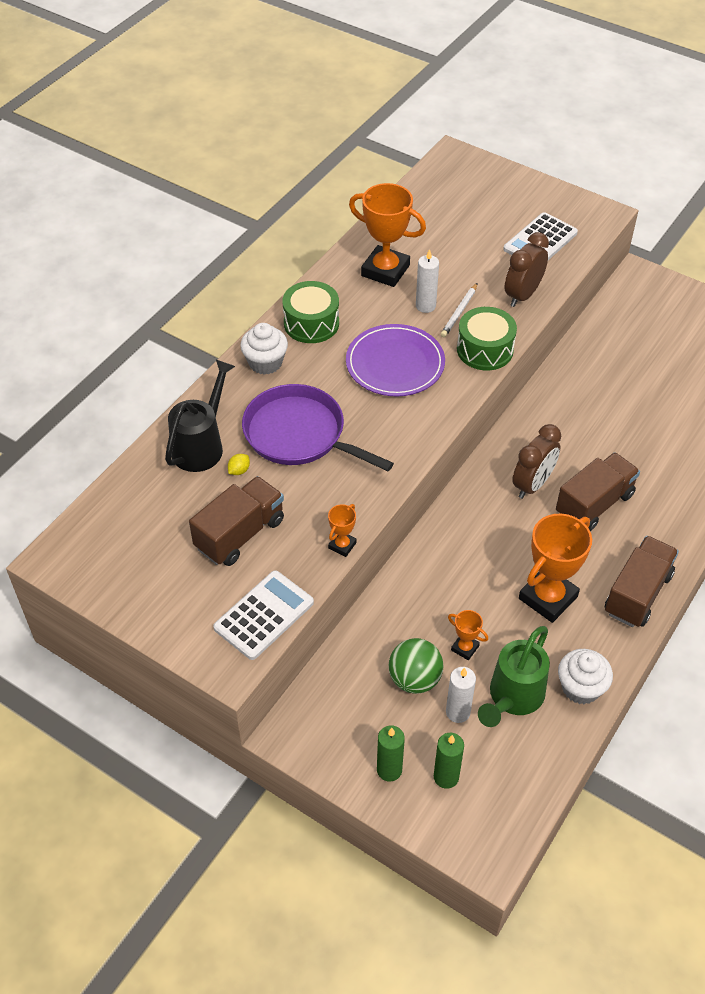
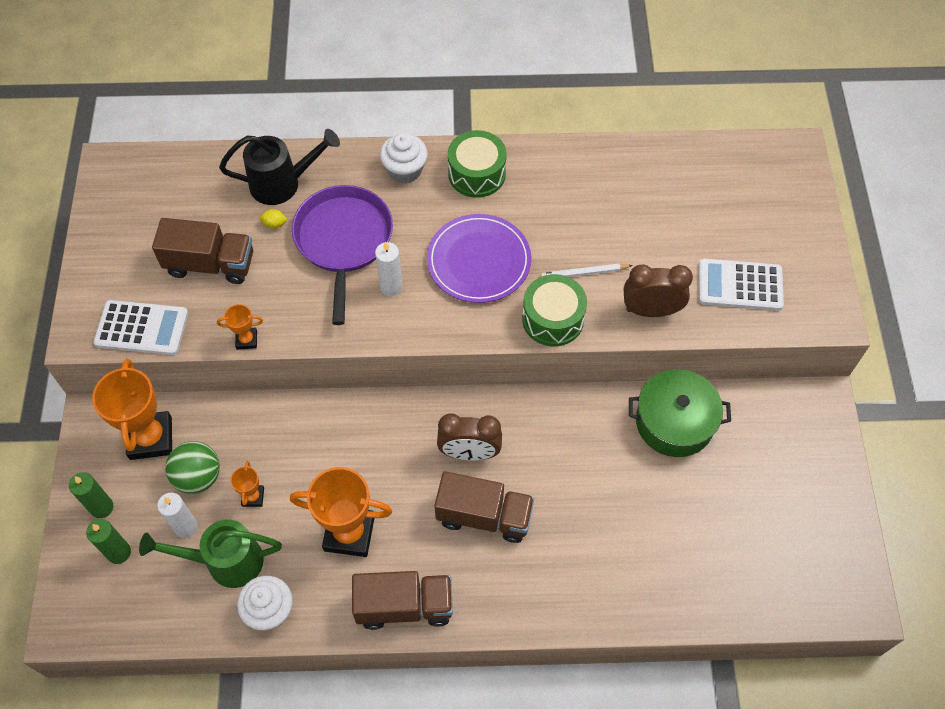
camera: 55 degrees right, 10 degrees up
(385, 270) = (588, 188): orange trophy -> orange trophy (151, 438)
(425, 306) = (570, 243): white candle -> white candle (391, 287)
(596, 356) = (674, 422): none -> green pot

